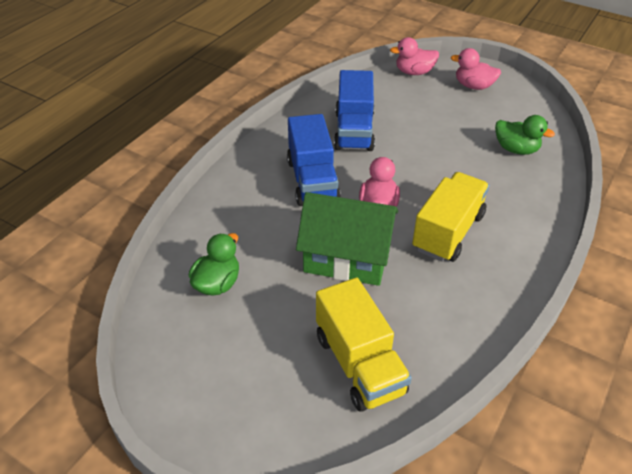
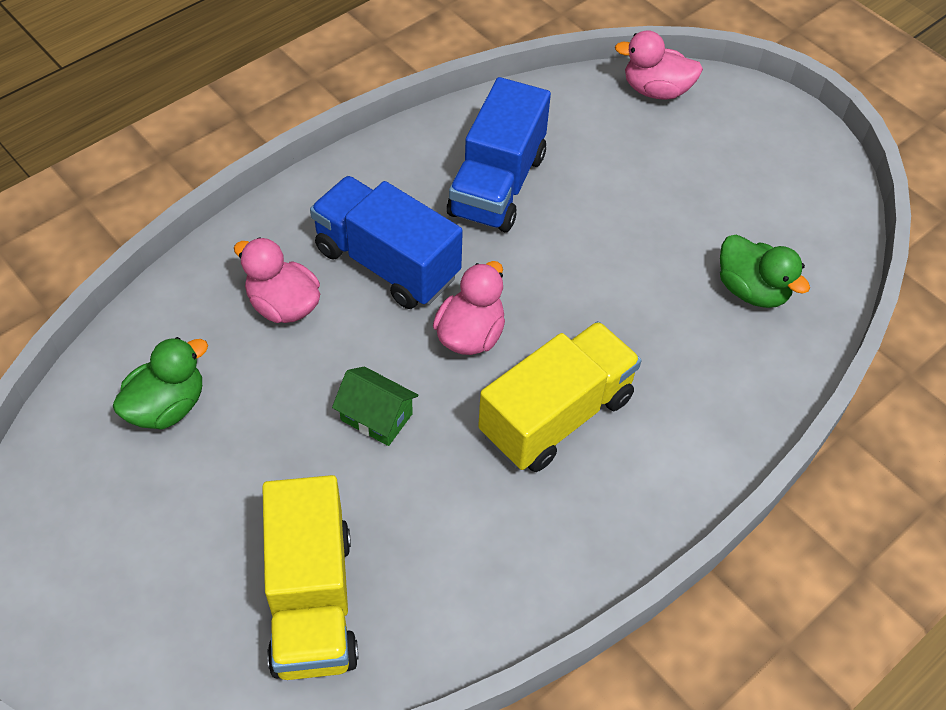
camera: 15 degrees right, 10 degrees up
(312, 180) = (387, 263): blue truck -> blue truck turned 120 degrees clockwise
(347, 257) = (376, 417): green house -> green house, size x0.47
(473, 86) = (745, 143): pink duck -> pink duck (283, 305)

